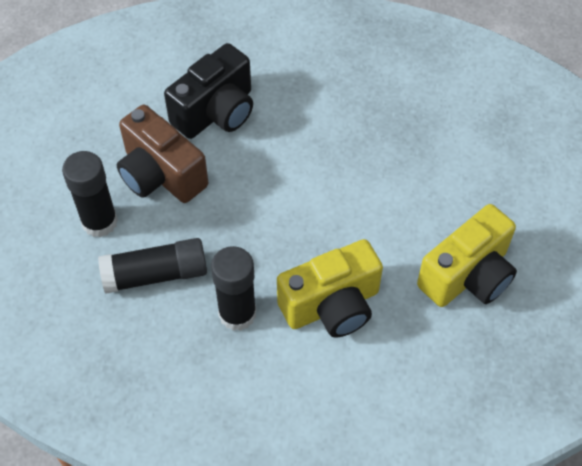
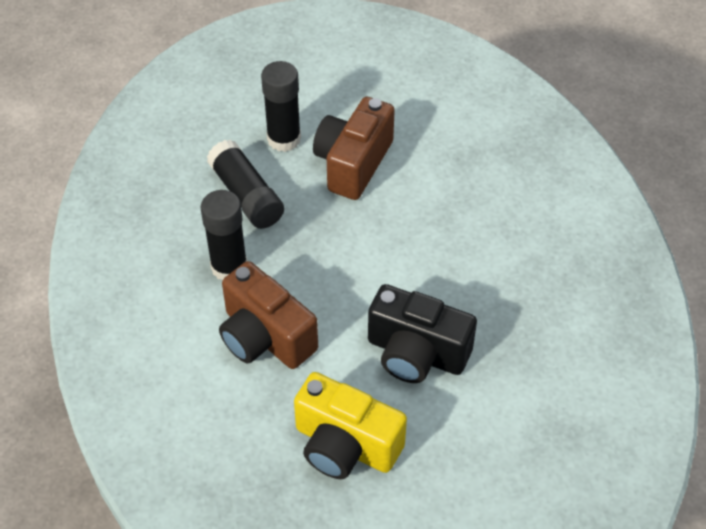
camera: 70 degrees right, 5 degrees down
(216, 112) = (445, 180): black camera -> black camera (416, 353)
(332, 305) = (265, 337): yellow camera -> brown camera

